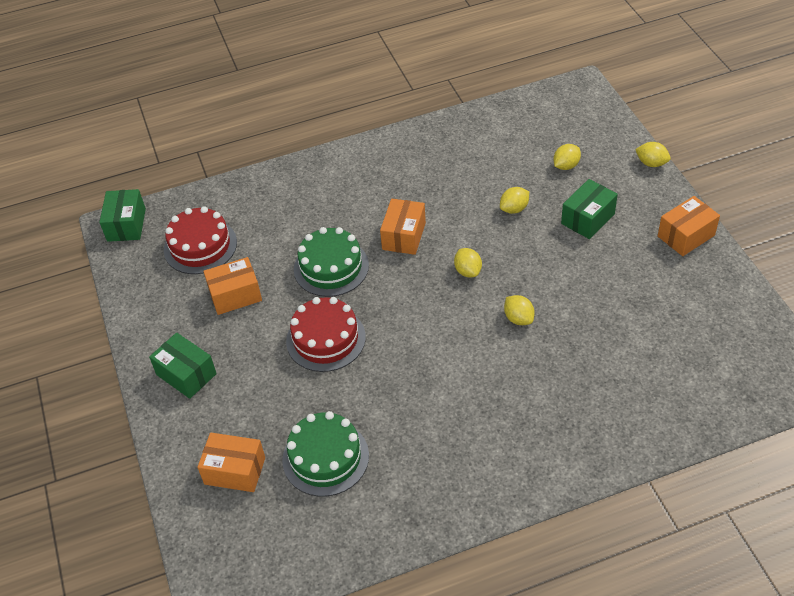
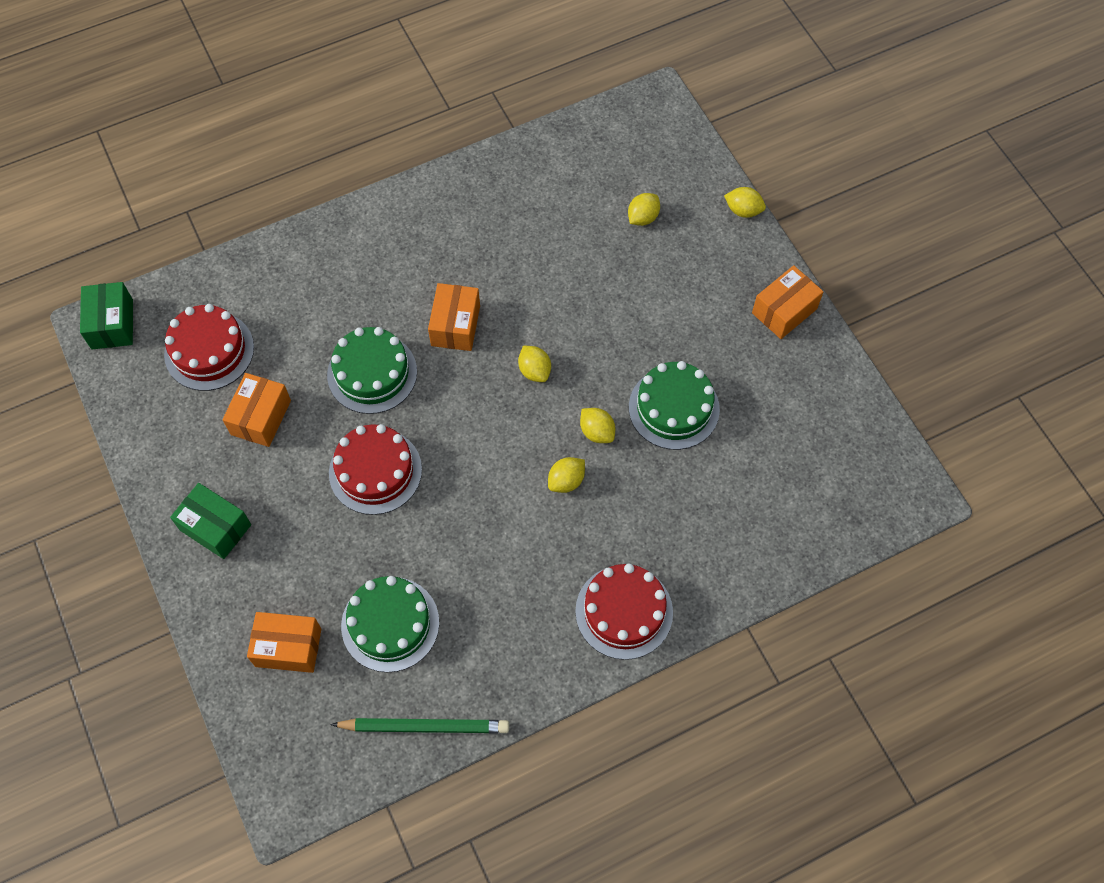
camera: 10 degrees left, 15 degrees up
(235, 295) = (261, 417): orange box -> orange box turned 45 degrees counterclockwise
(347, 543) = (424, 726): none -> green pencil
(514, 209) = (584, 282): yellow lemon -> yellow lemon (566, 481)
(535, 460) = (624, 611): none -> red cake
(587, 303) = (674, 408): none -> green cake
(588, 219) = (671, 292): green box -> none

